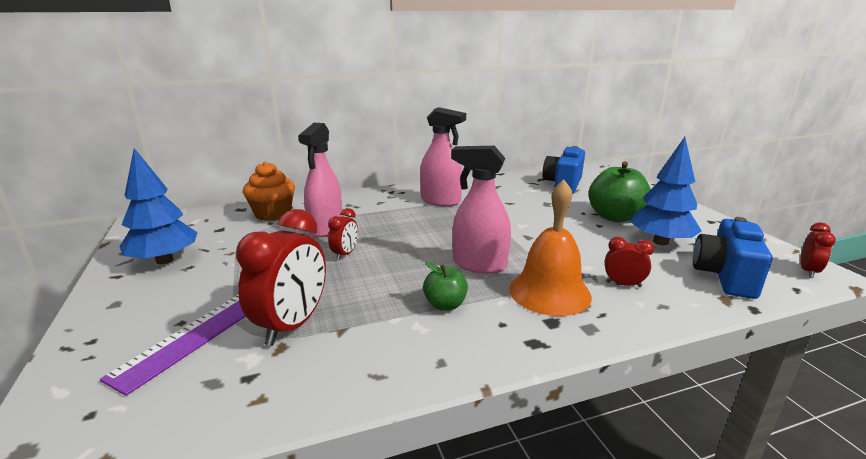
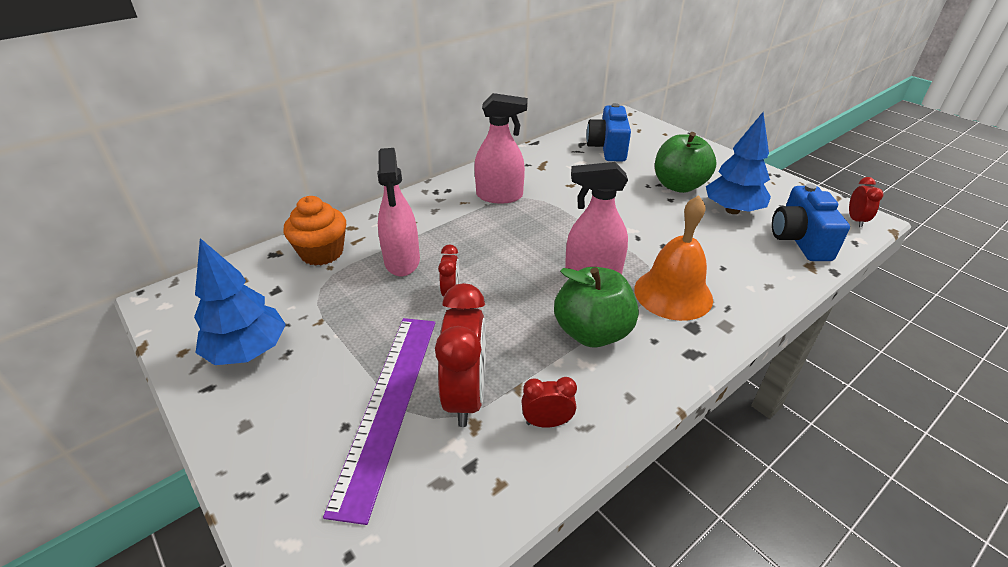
camera: 20 degrees left, 15 degrees up
(445, 305) = (592, 332): green apple -> green apple, size x1.82
(623, 284) = (727, 269): red clock -> red clock (547, 422)

